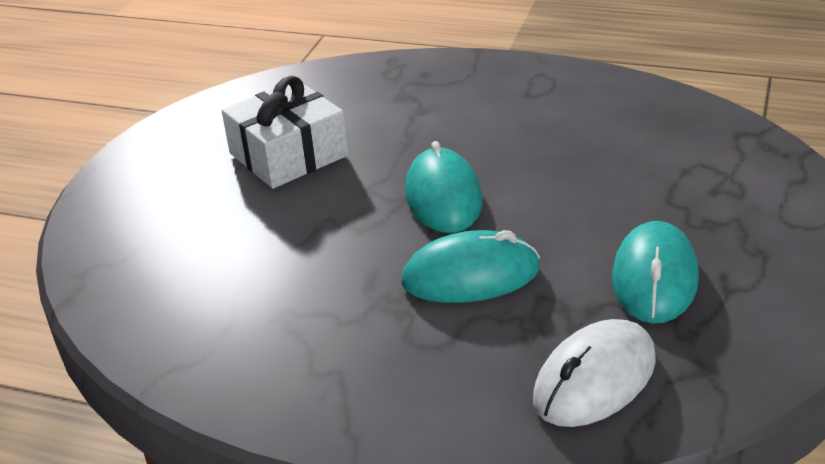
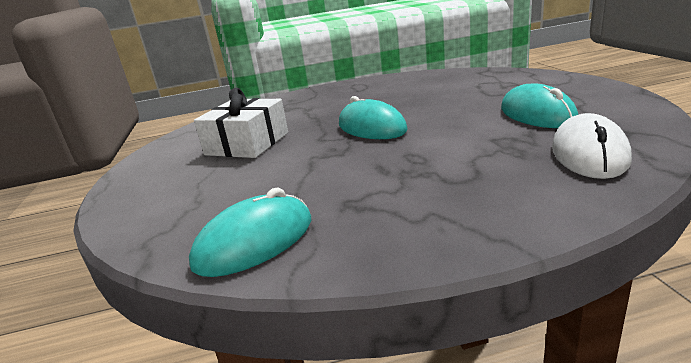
camera: 30 degrees left, 10 degrees down
(470, 275) = (440, 146): turquoise mouse -> turquoise mouse (254, 242)

